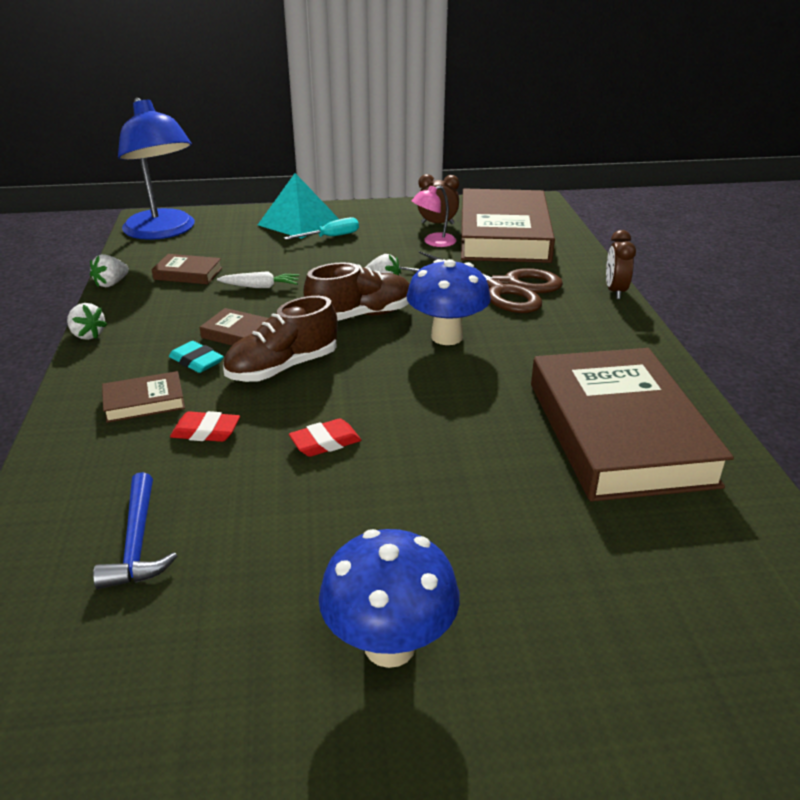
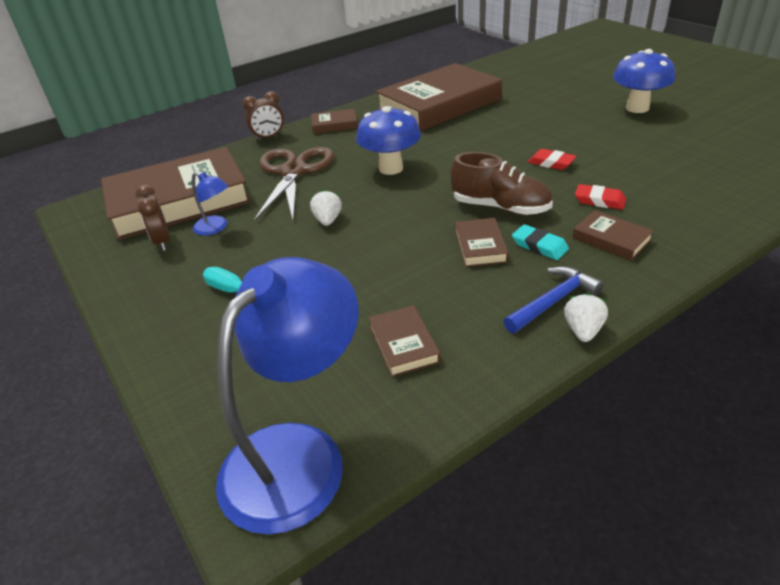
camera: 115 degrees left, 5 degrees up
(111, 284) = (481, 392): white strawberry -> none
(137, 543) = (697, 175): blue hammer -> blue hammer (553, 301)
(196, 361) = (539, 246): turquoise eraser -> turquoise eraser turned 60 degrees counterclockwise
(206, 431) = (599, 200): red eraser -> red eraser turned 45 degrees counterclockwise
(260, 287) = (389, 279): white carrot -> none
(298, 222) = (199, 337): turquoise pyramid -> none
(360, 315) = (393, 209): brown shoe -> none
(434, 242) = (216, 228): pink lamp -> blue lamp
(616, 335) = (334, 125): none -> brown book

